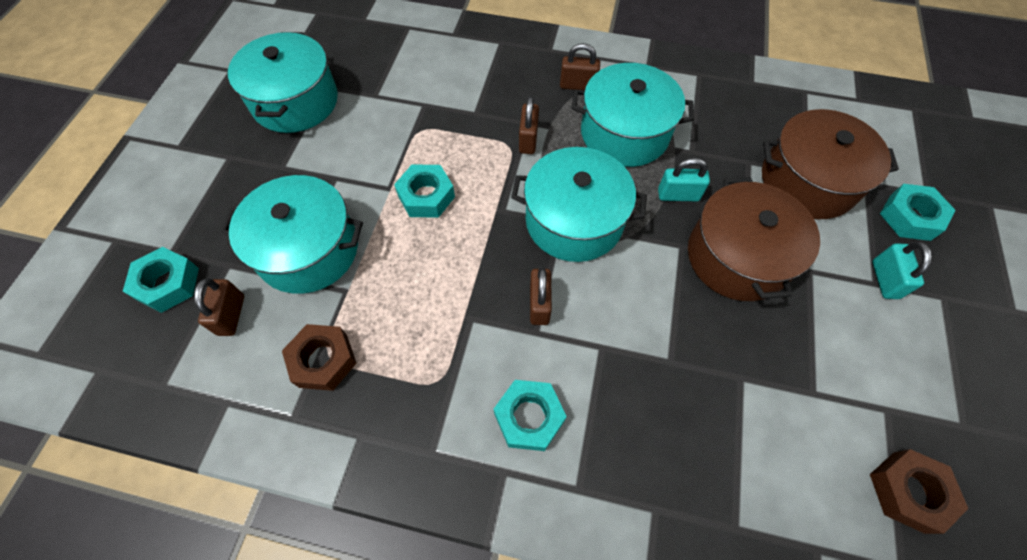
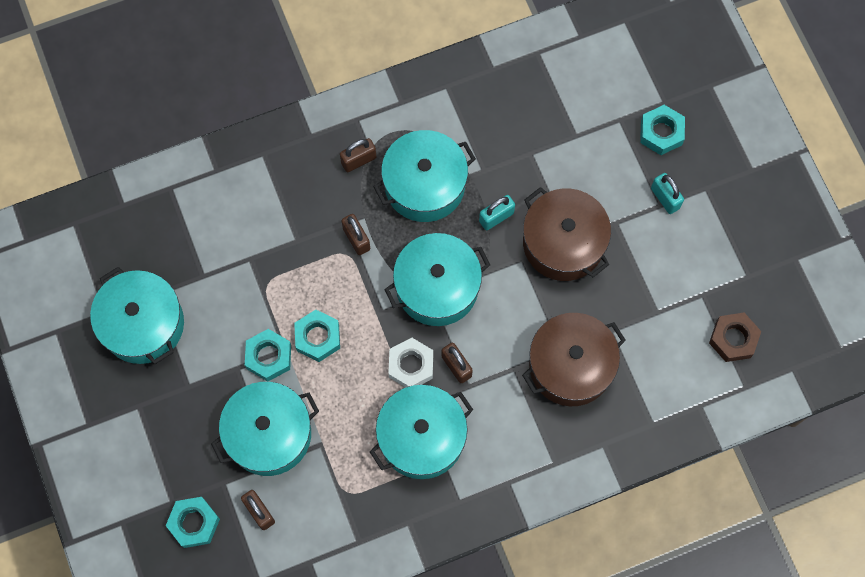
camera: 35 degrees left, 10 degrees up
(323, 360) = (347, 497): brown nut -> none
(448, 352) = (421, 437): none -> turquoise pot
(493, 274) = (411, 365): none -> white nut
(529, 417) = (500, 442): turquoise nut -> turquoise nut (269, 357)
(807, 182) = (579, 145): brown pot -> brown pot (570, 366)

